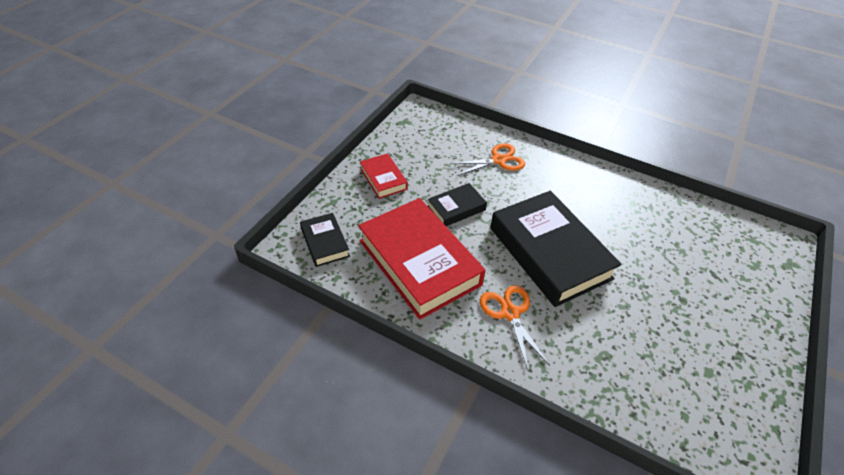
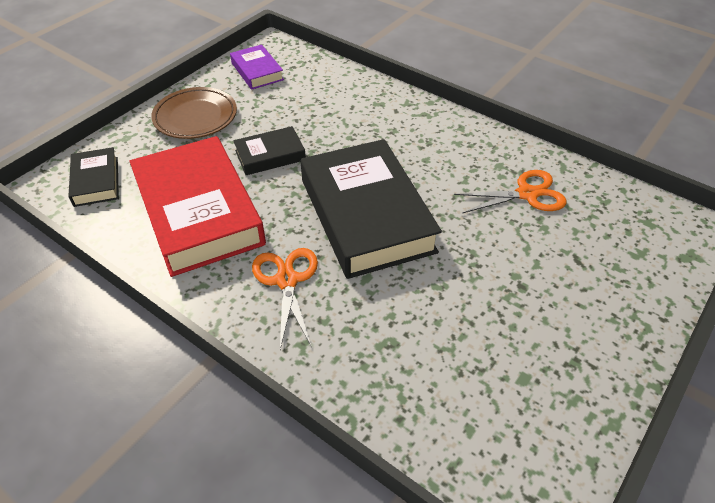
camera: 10 degrees right, 0 degrees up
(383, 179) = (195, 117): red book -> brown plate
(417, 134) = (257, 71): none -> purple book
(498, 160) = (345, 106): orange scissors -> orange scissors (527, 194)

